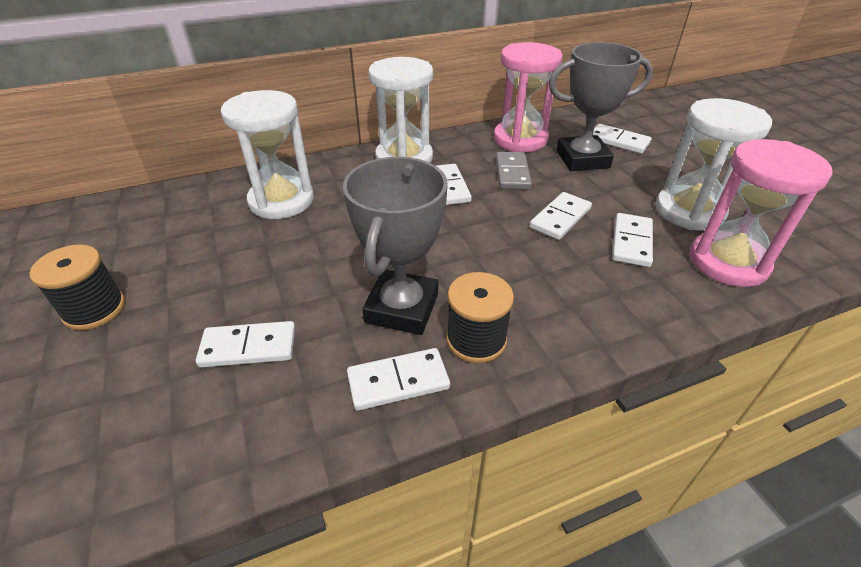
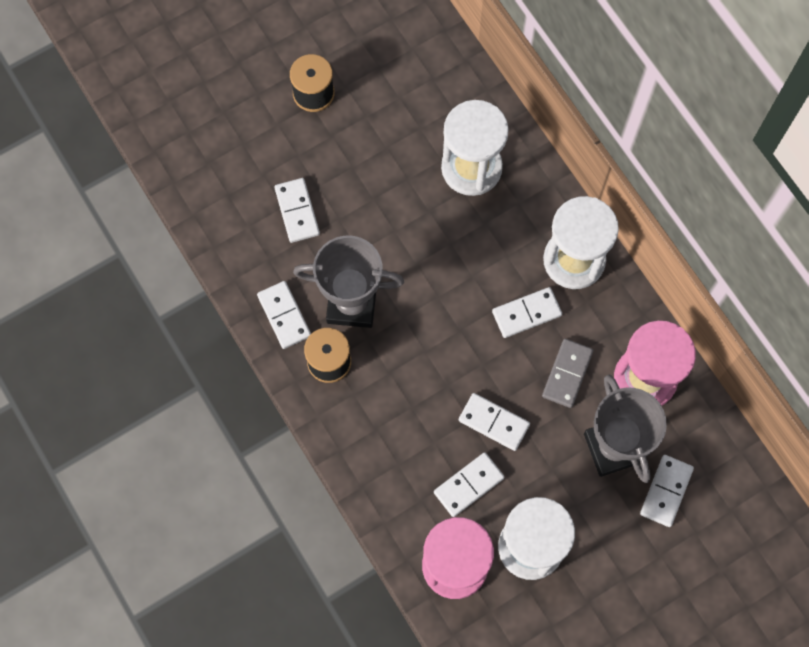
camera: 80 degrees right, 30 degrees up
(512, 173) = (567, 374): grey domino -> grey domino turned 60 degrees counterclockwise
(631, 242) = (468, 485): white domino -> white domino turned 45 degrees counterclockwise

